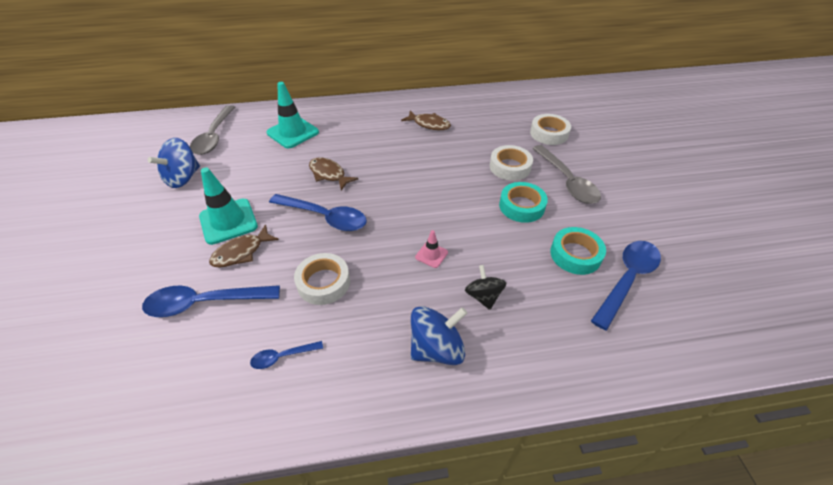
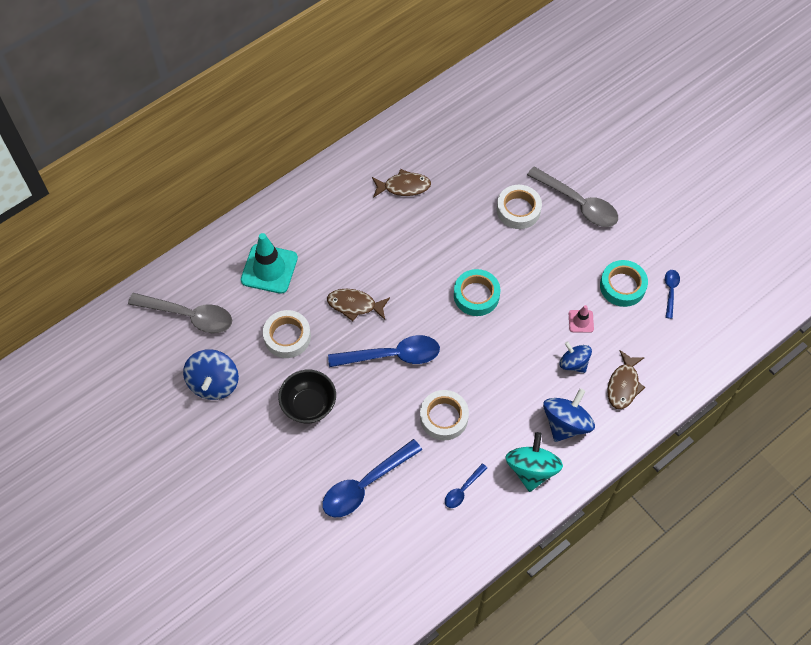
camera: 30 degrees left, 15 degrees up
(214, 136) = (188, 316): grey spoon -> grey spoon turned 45 degrees counterclockwise
(228, 221) = (309, 405): turquoise traffic cone -> black bowl
(241, 252) = (351, 428): brown fish -> brown fish (623, 385)
(366, 375) = (531, 469): none -> turquoise spinning top
(431, 255) = (510, 346): pink traffic cone -> pink traffic cone (581, 321)
(483, 296) = (573, 363): black spinning top -> blue spinning top
(521, 206) = (554, 255): turquoise tape -> turquoise tape (476, 295)
(549, 133) = (530, 143): white tape -> white tape (287, 337)
(627, 280) = (670, 291): blue spoon -> blue spoon, size x0.50

